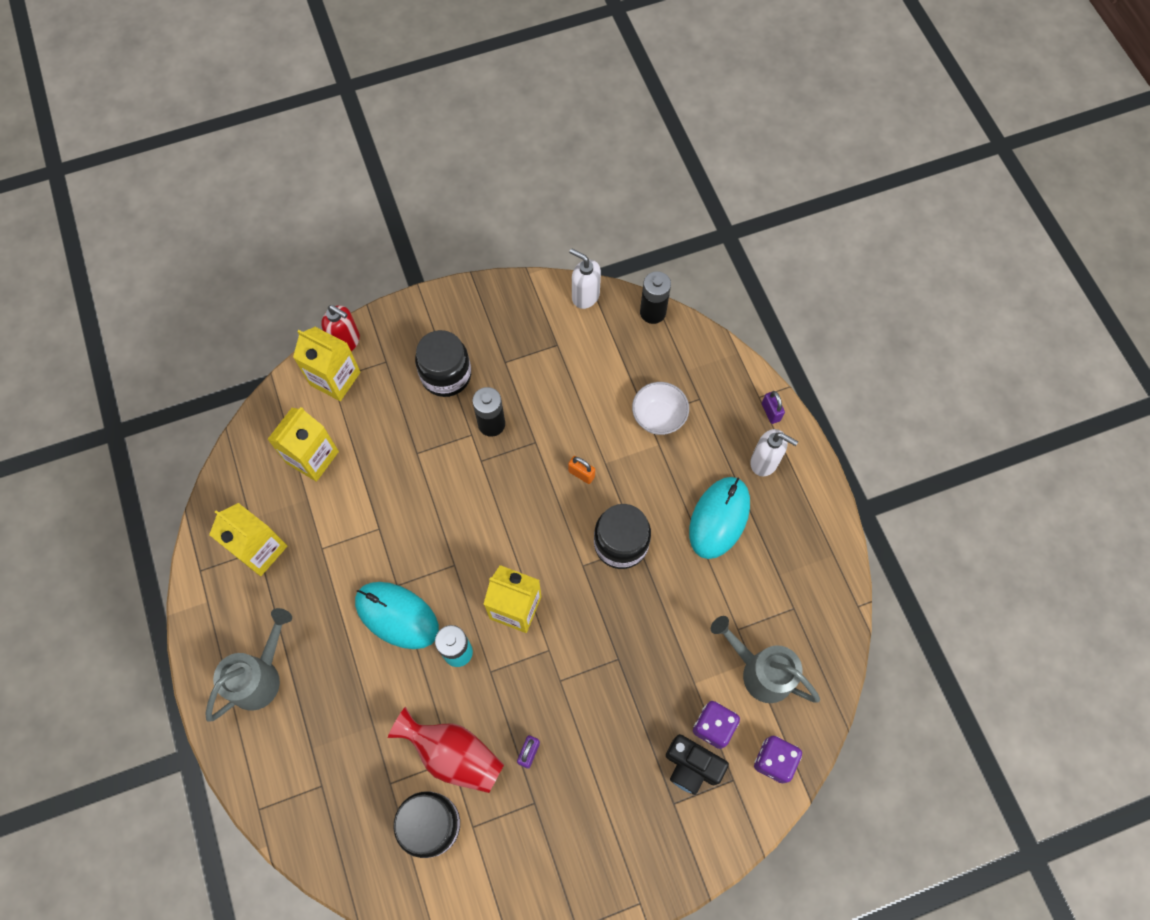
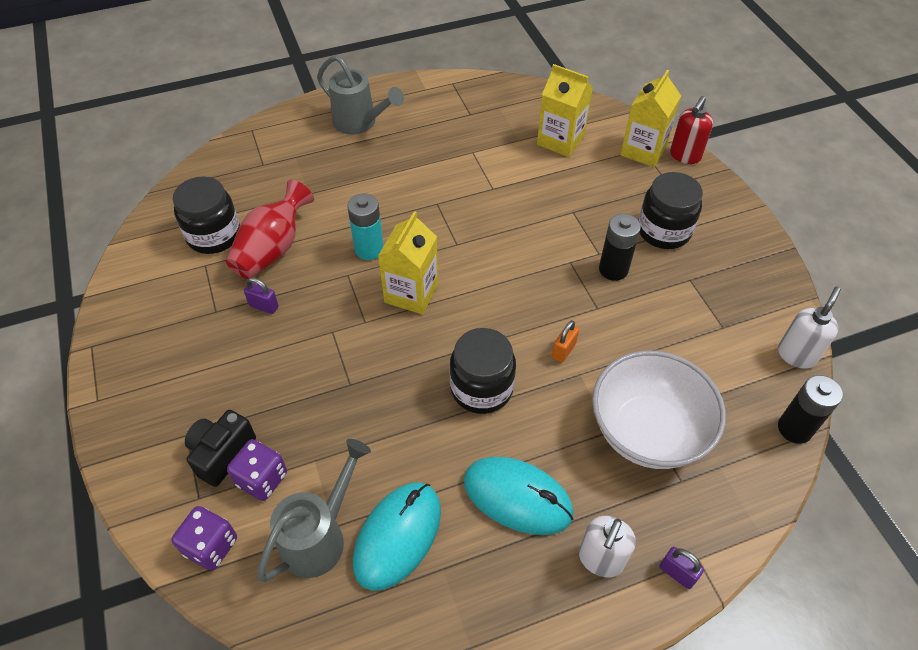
camera: 90 degrees right, 15 degrees down
(260, 549) = (470, 115): yellow carton -> none
(397, 615) = (407, 204): turquoise mouse -> turquoise mouse (398, 536)
(658, 417) = (647, 431): white bowl -> white bowl, size x1.77
(770, 412) = (677, 573): purple padlock -> purple padlock turned 60 degrees clockwise

